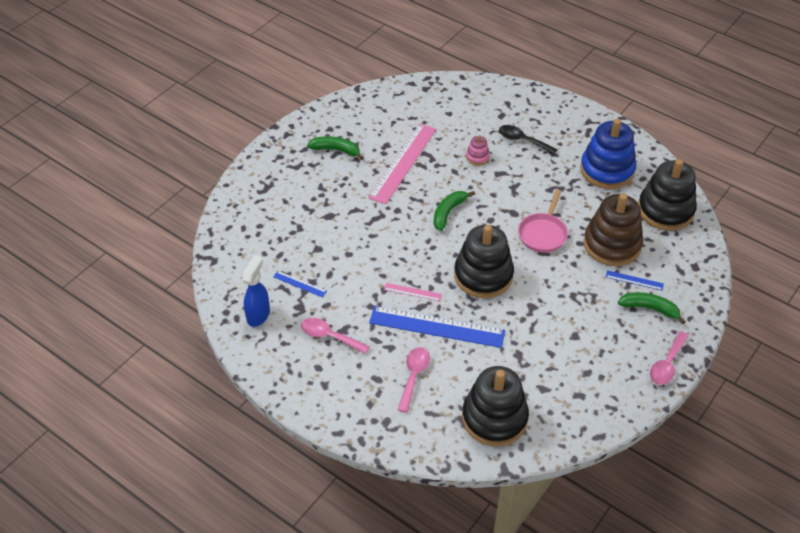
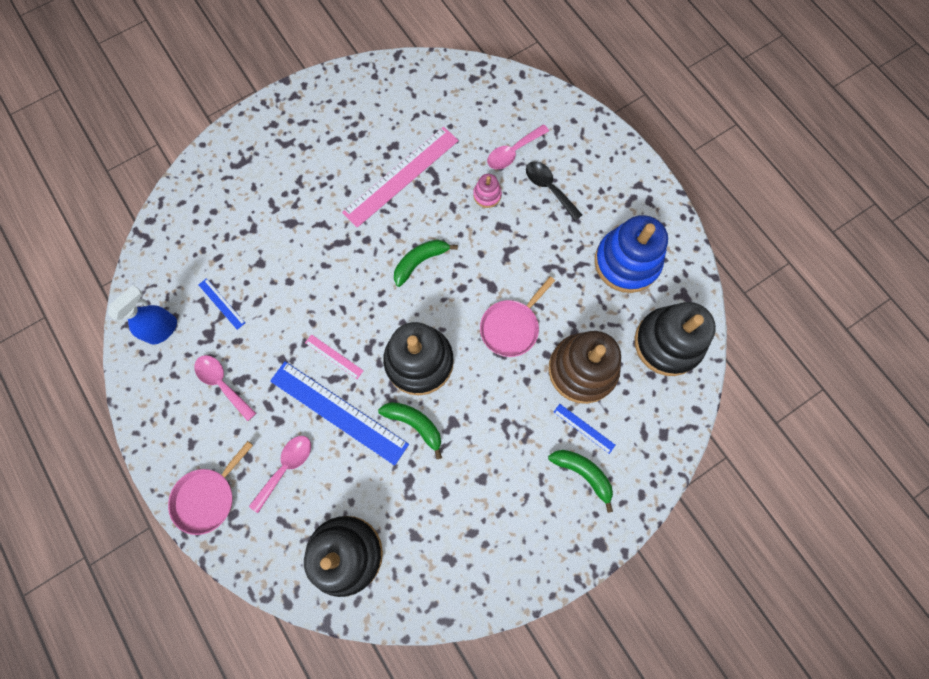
camera: 20 degrees right, 25 degrees up
(336, 150) = (336, 135): green banana -> green banana (415, 424)
(358, 416) = (207, 497): none -> pink pan
(667, 364) = (566, 556): pink spoon -> pink spoon (513, 152)

